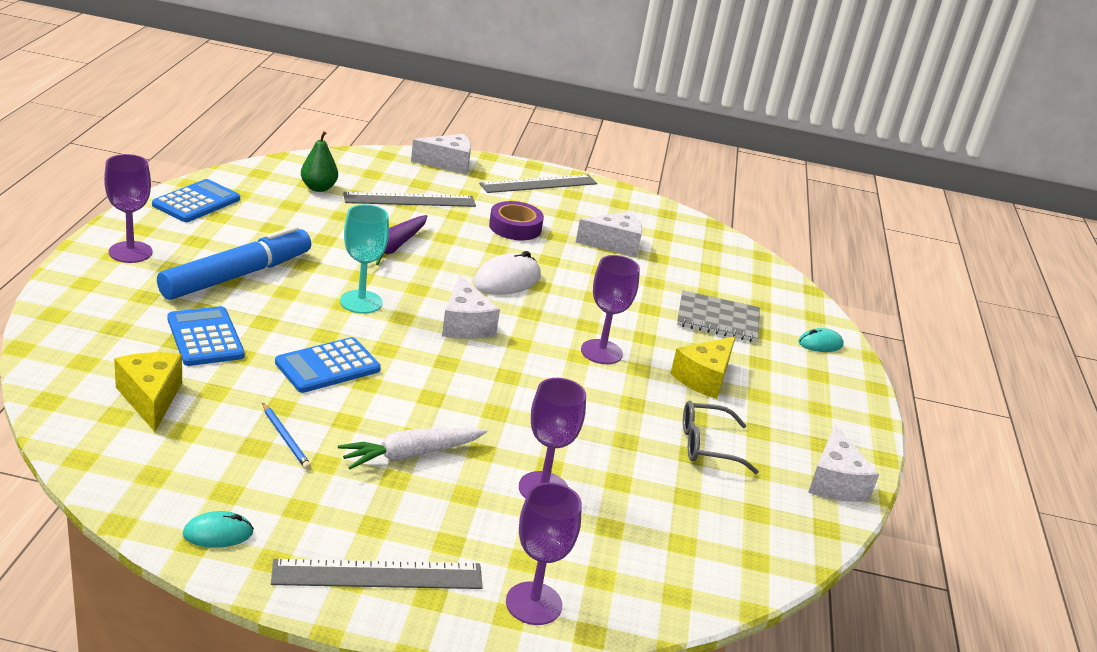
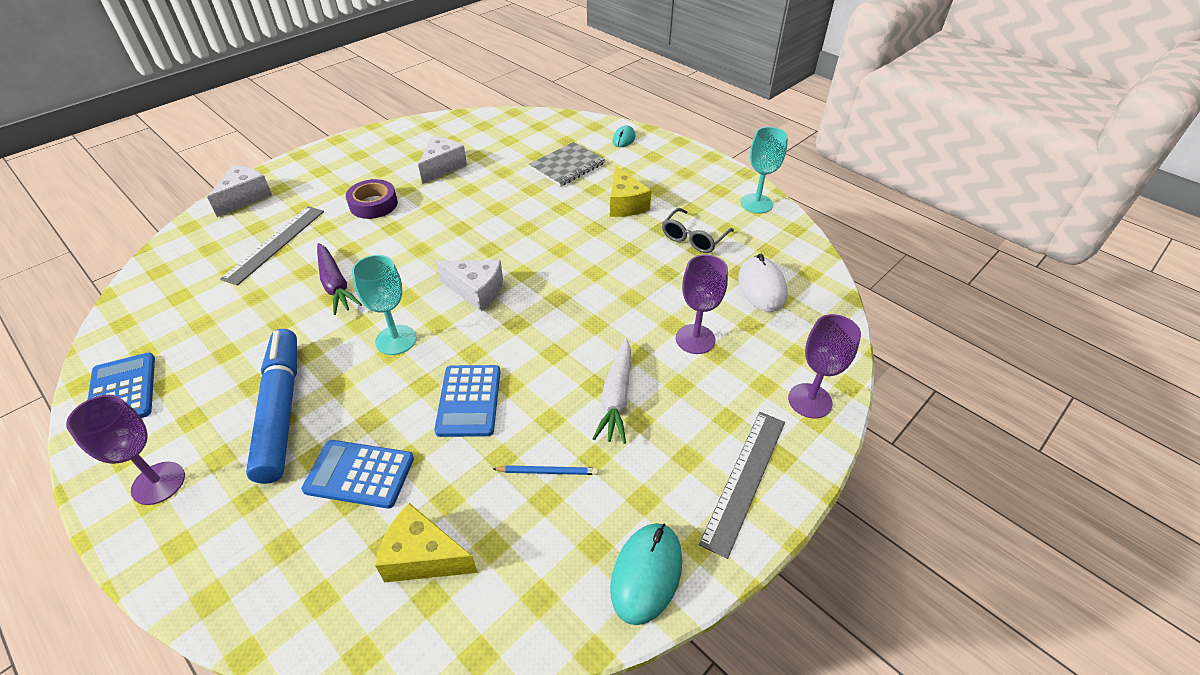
camera: 50 degrees left, 15 degrees up
(218, 533) = (646, 574): turquoise mouse -> turquoise mouse, size x1.66
(318, 188) = (194, 292): green pear -> none
(507, 280) = (439, 241): white mouse -> white mouse (761, 287)
(539, 184) = (327, 164): grey ruler -> none
(601, 352) = (563, 236): purple goblet -> none
(834, 482) = (756, 203): white cheese -> turquoise goblet

